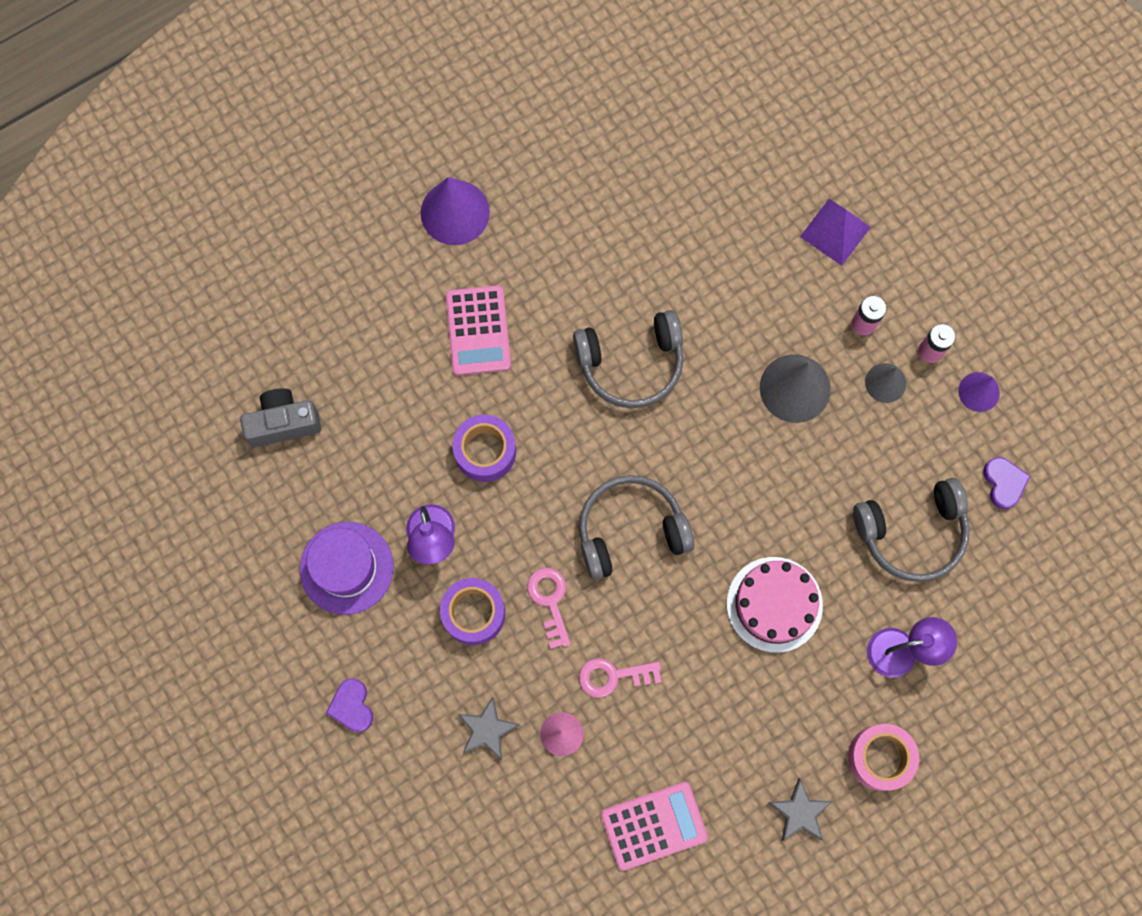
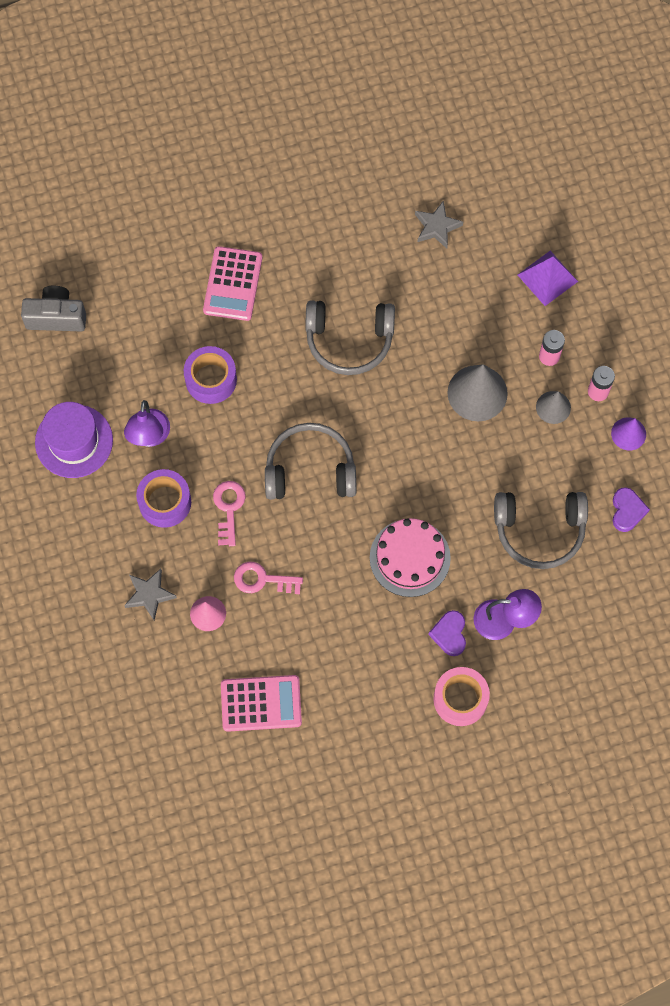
camera: 15 degrees right, 5 degrees down
(352, 706) = (47, 548): purple heart -> purple heart (449, 634)
(455, 212) = (241, 187): purple cone -> none
(800, 812) = (382, 724): grey star -> grey star (437, 227)

